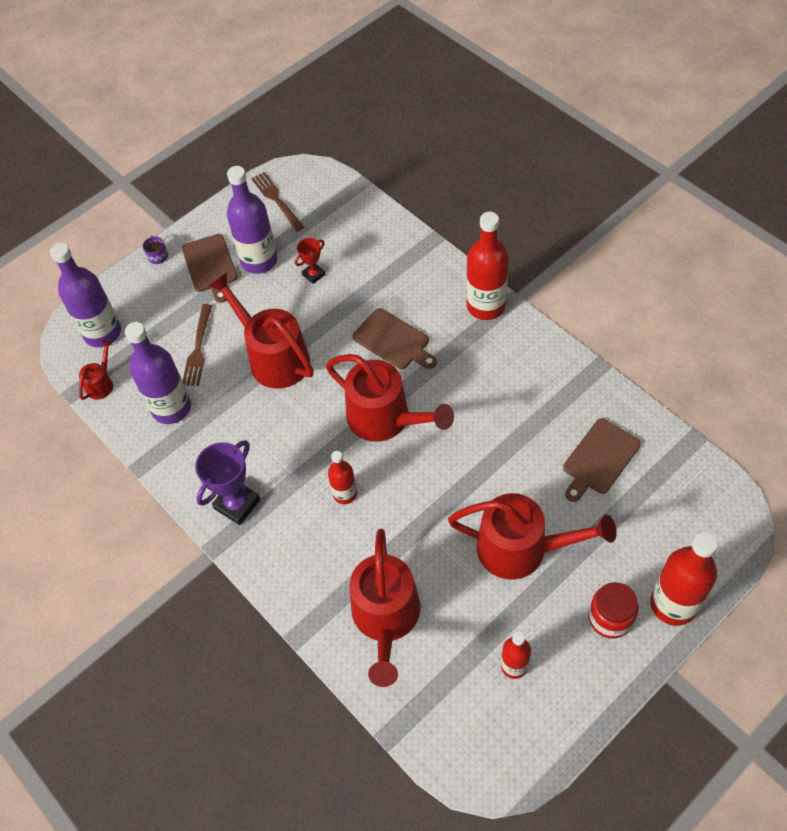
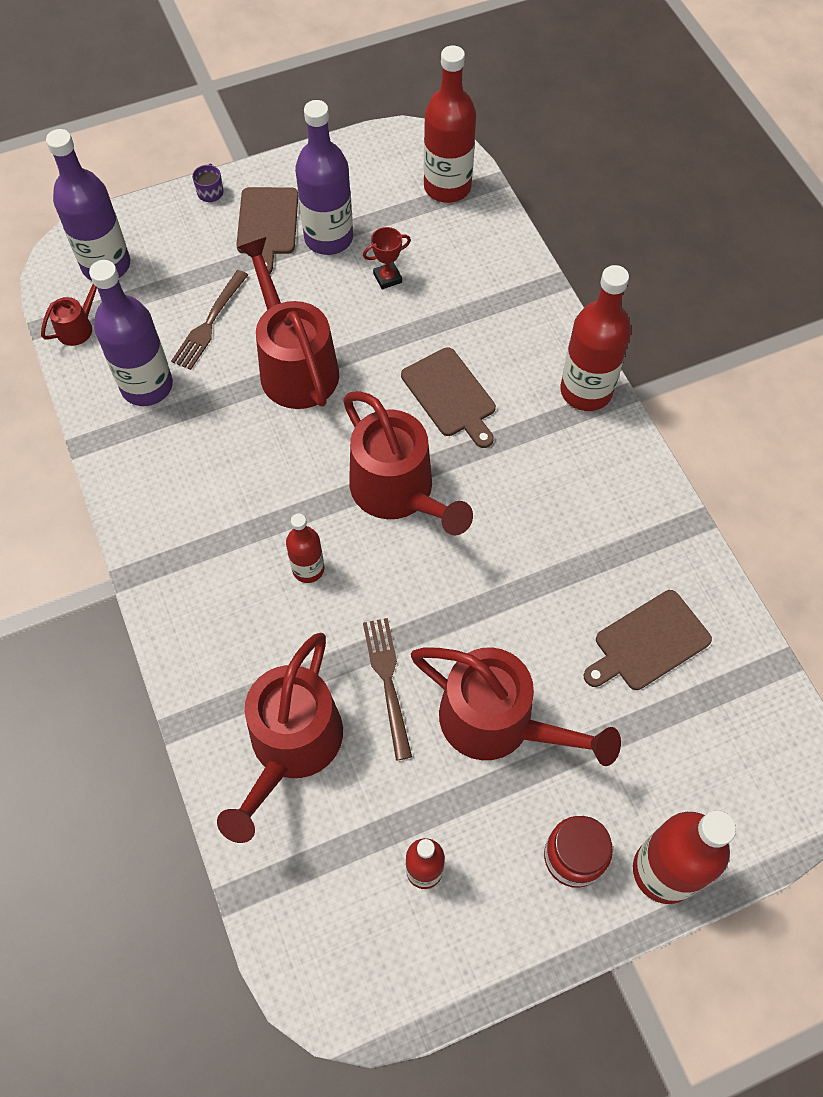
camera: 15 degrees right, 5 degrees up
(237, 504) = (173, 534): purple trophy -> none
(276, 200) = (382, 168): brown fork -> brown fork (387, 681)
(329, 198) = (447, 187): none -> red bottle

